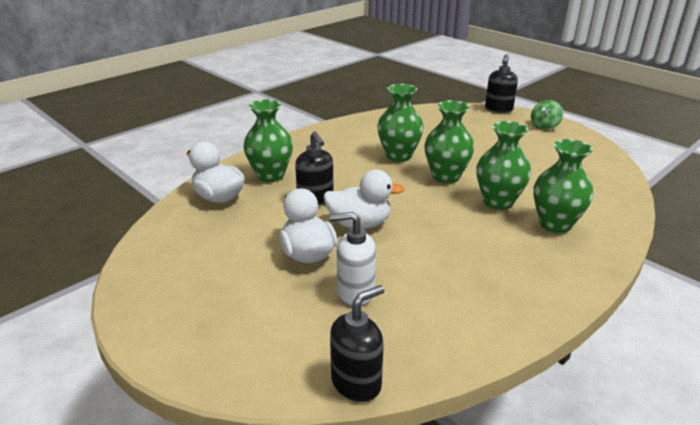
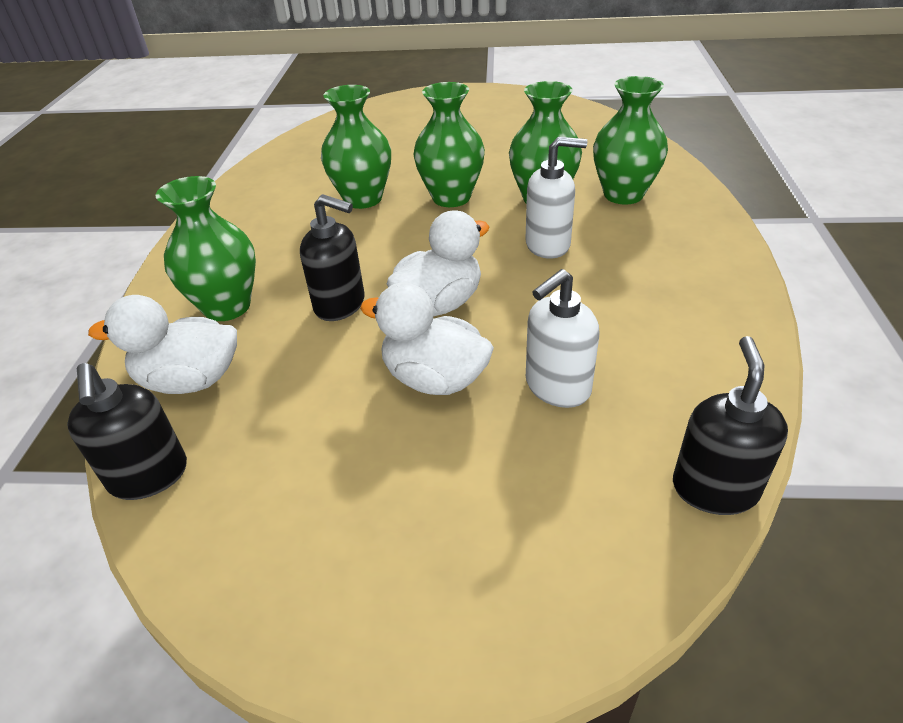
camera: 40 degrees left, 10 degrees up
(461, 227) = (548, 245): none -> white soap dispenser
(498, 109) = (396, 99): black soap dispenser -> black soap dispenser (149, 476)
(544, 126) = (468, 99): green spinning top -> none

